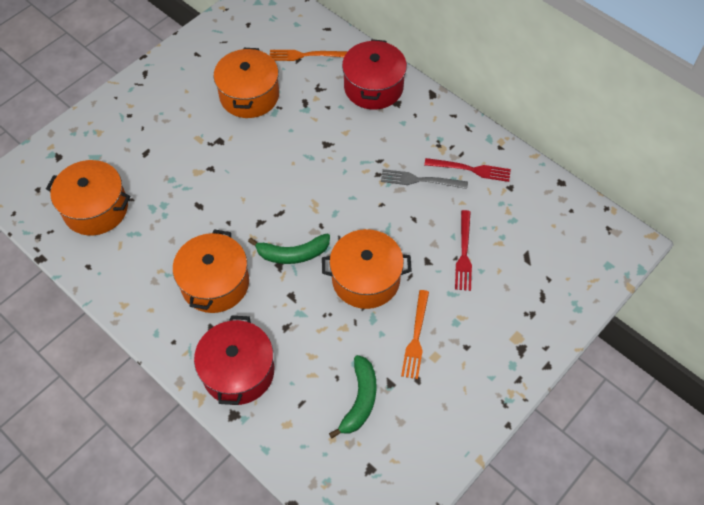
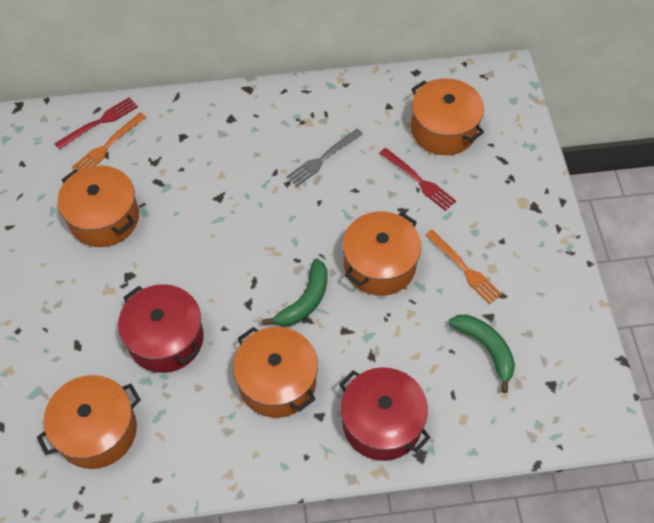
camera: 50 degrees left, 0 degrees up
(373, 87) = (196, 122): red pot -> red pot (166, 339)
(471, 169) = (347, 118): red fork -> red fork (99, 122)
(528, 237) = (443, 129): none -> orange pot

